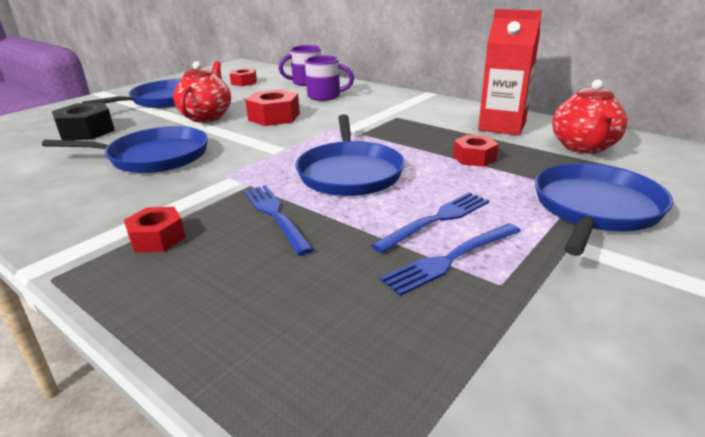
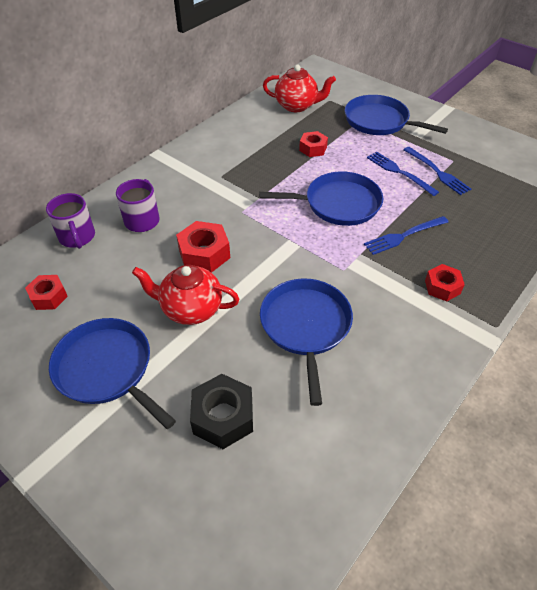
camera: 90 degrees left, 20 degrees up
(502, 126) = (254, 129): red carton -> none

